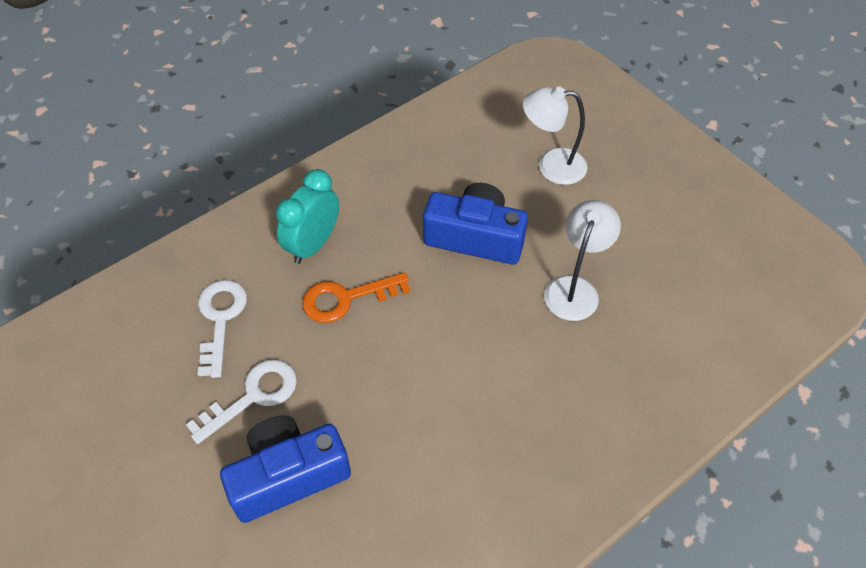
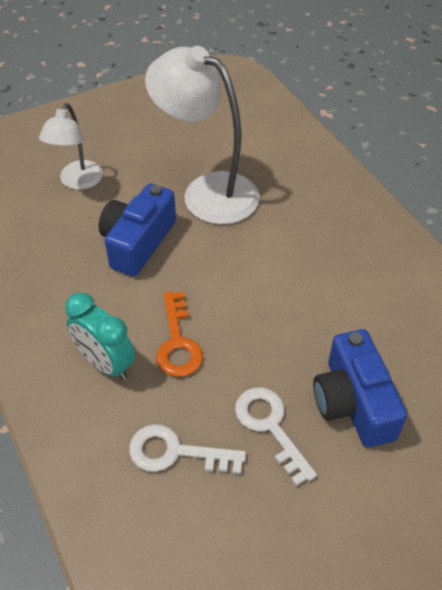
camera: 80 degrees left, 5 degrees down
(575, 288) = (207, 191): white lamp -> white lamp, size x1.71

